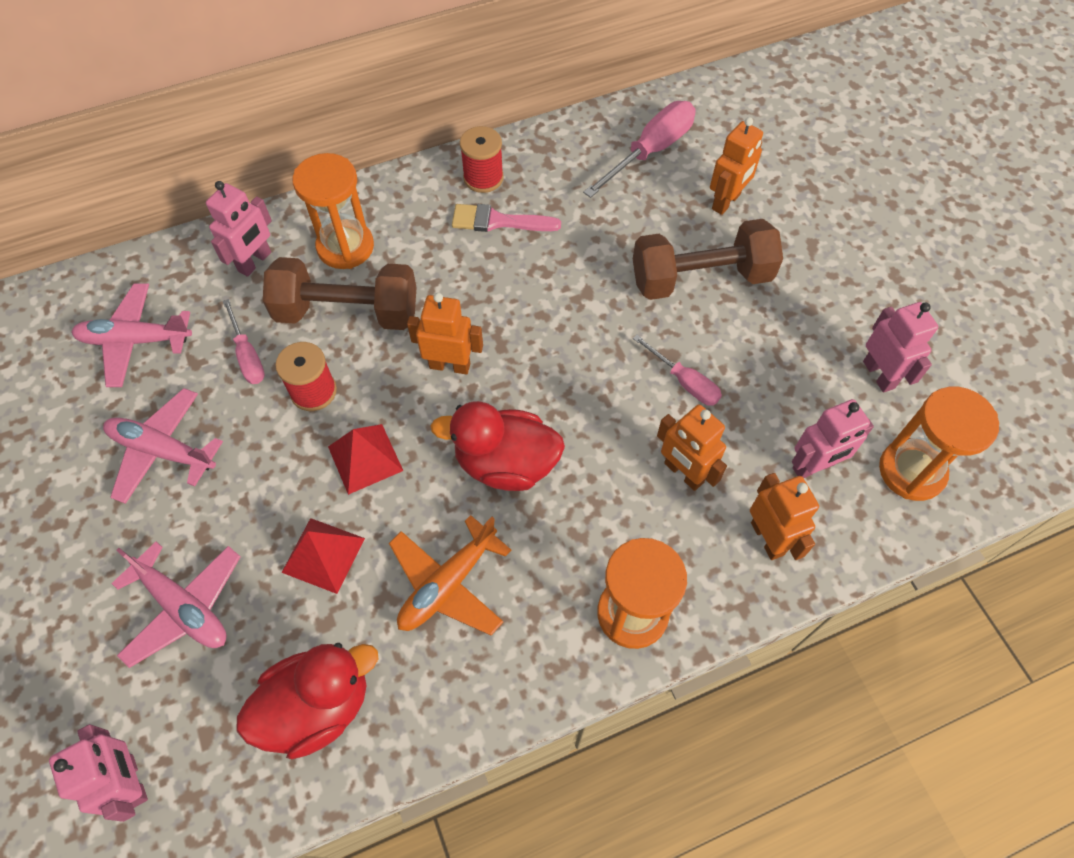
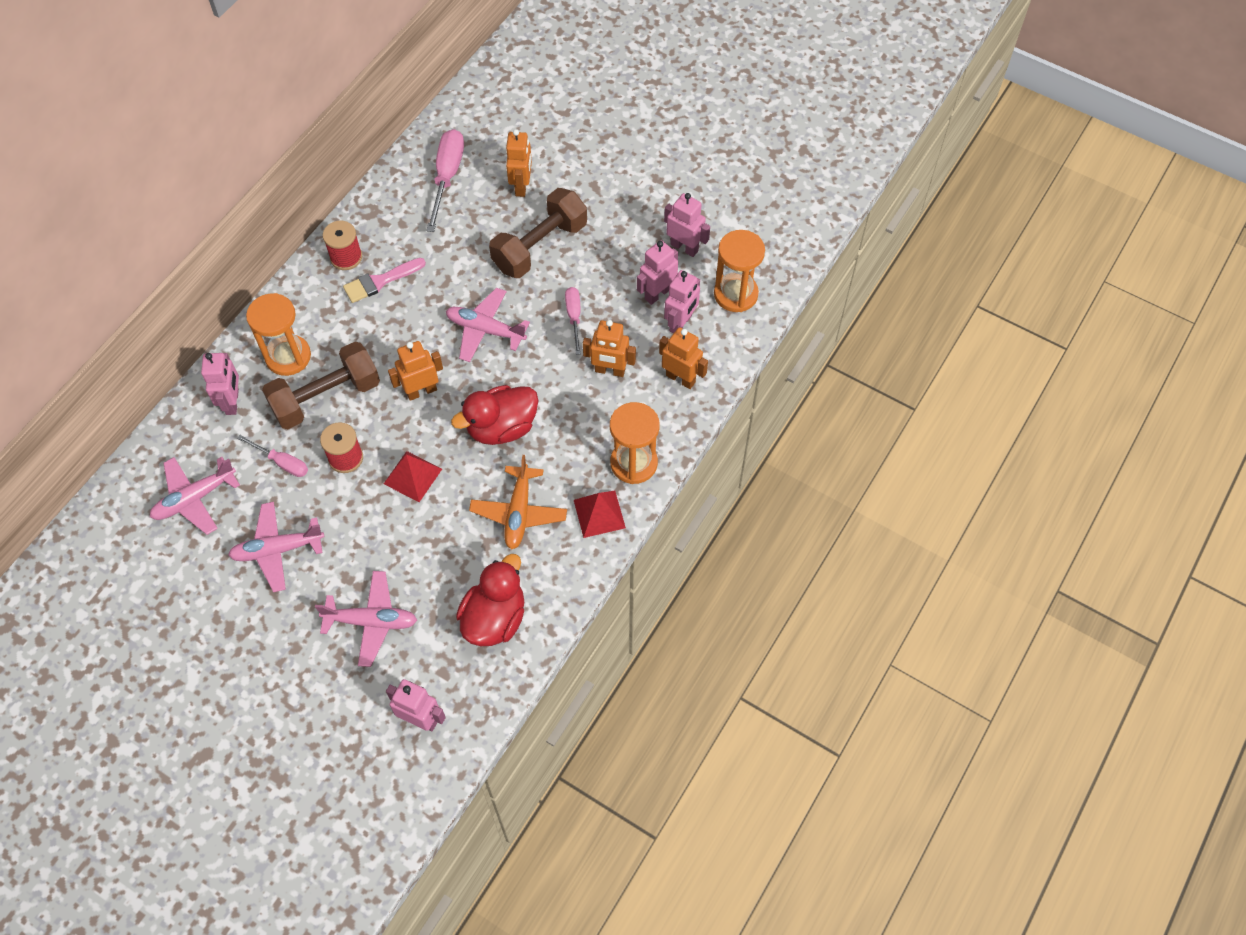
camera: 35 degrees left, 0 degrees up
(323, 555) = (432, 543): red pyramid -> red pyramid (599, 514)
(571, 337) = (485, 330): none -> pink plane
(684, 382) = (574, 317): pink screwdriver -> pink screwdriver turned 105 degrees counterclockwise
(807, 412) = (657, 294): none -> pink robot

